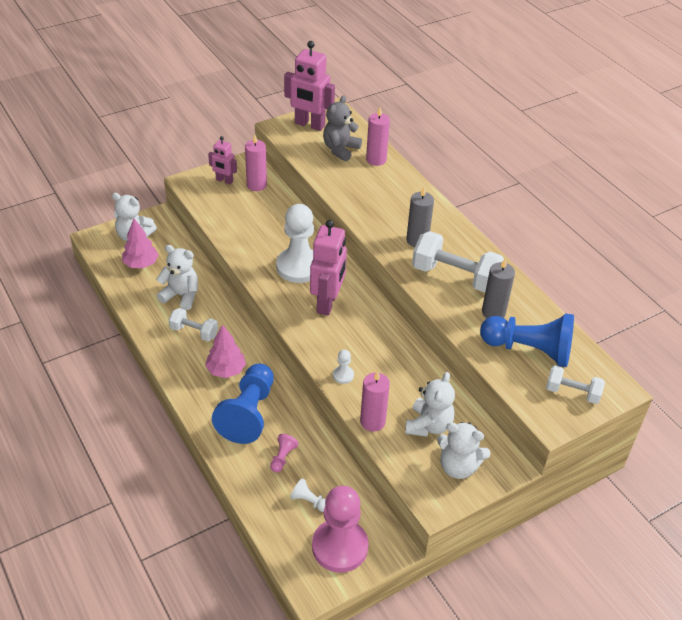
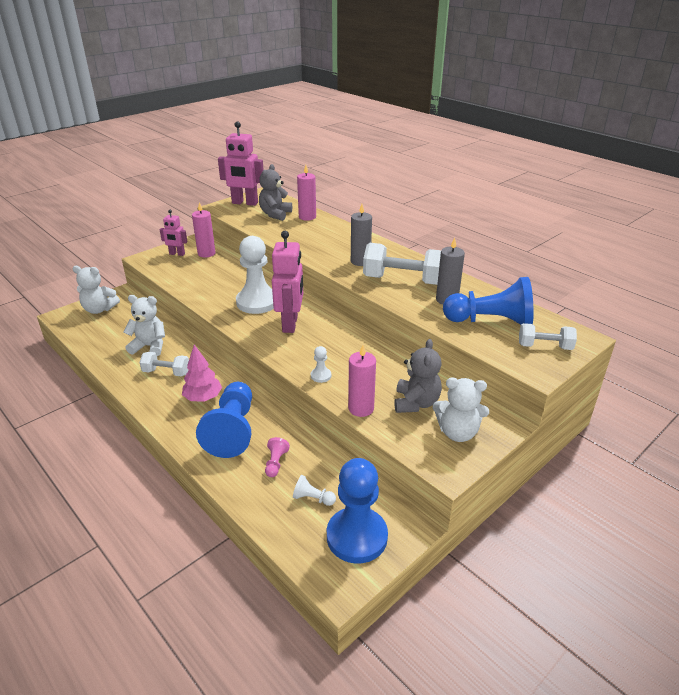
camera: 10 degrees left, 10 degrees down
(141, 264) = (108, 328): pink tree -> none
(340, 547) = (357, 537): pink pawn -> blue pawn
(428, 425) = (416, 403): white teddy bear -> grey teddy bear

